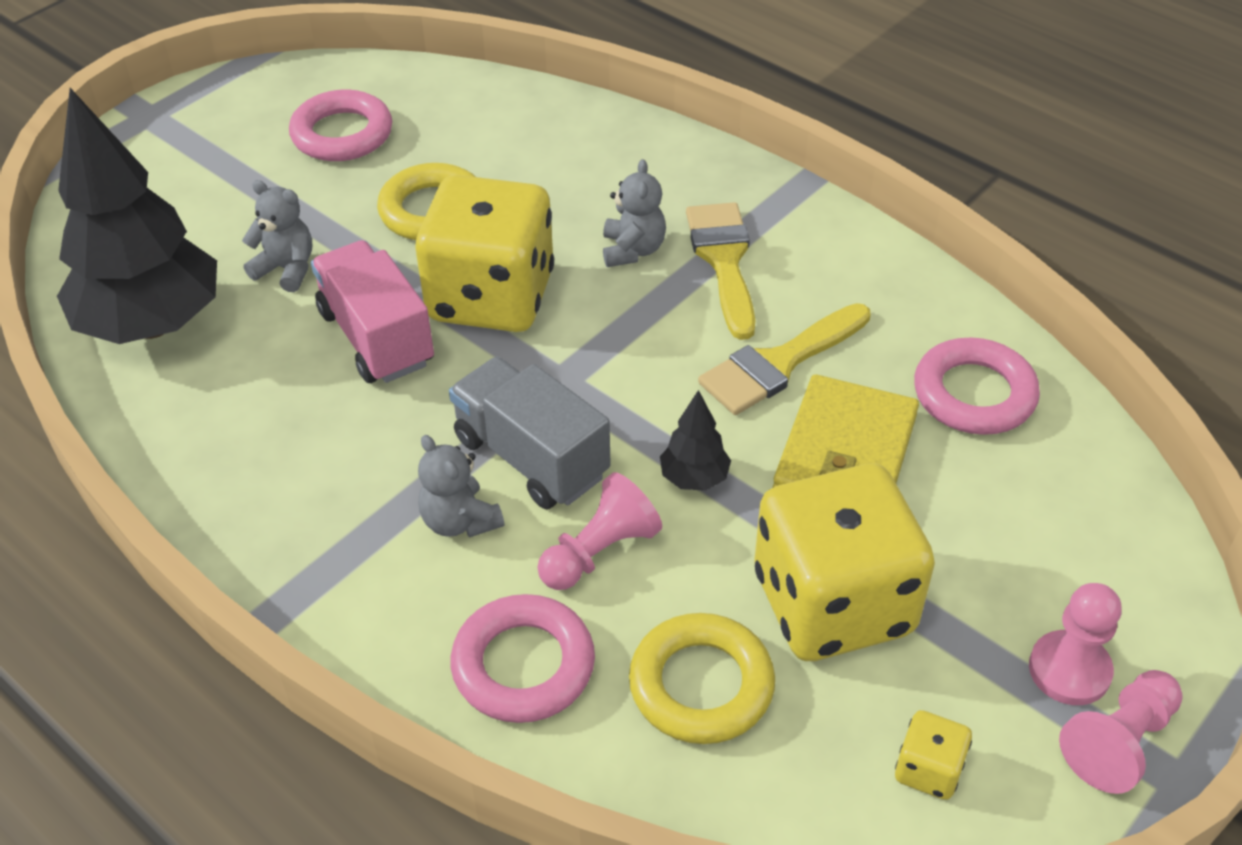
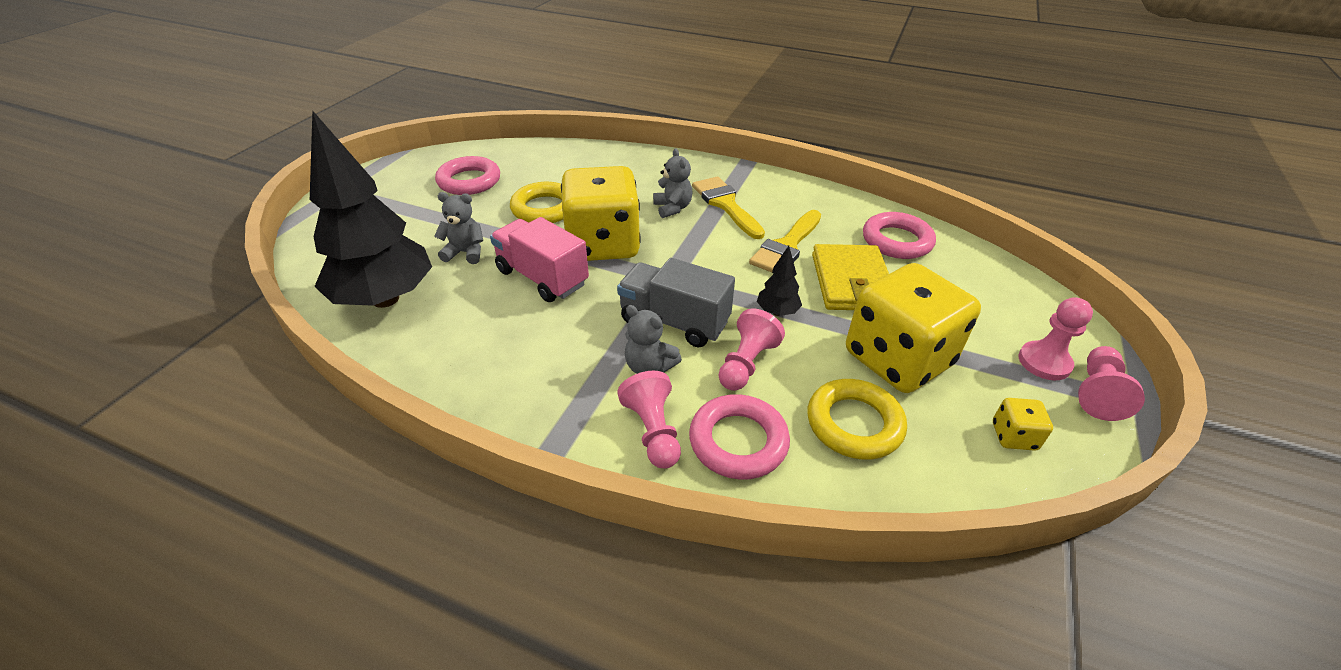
camera: 20 degrees left, 5 degrees down
(417, 619) = (653, 431): none -> pink pawn

